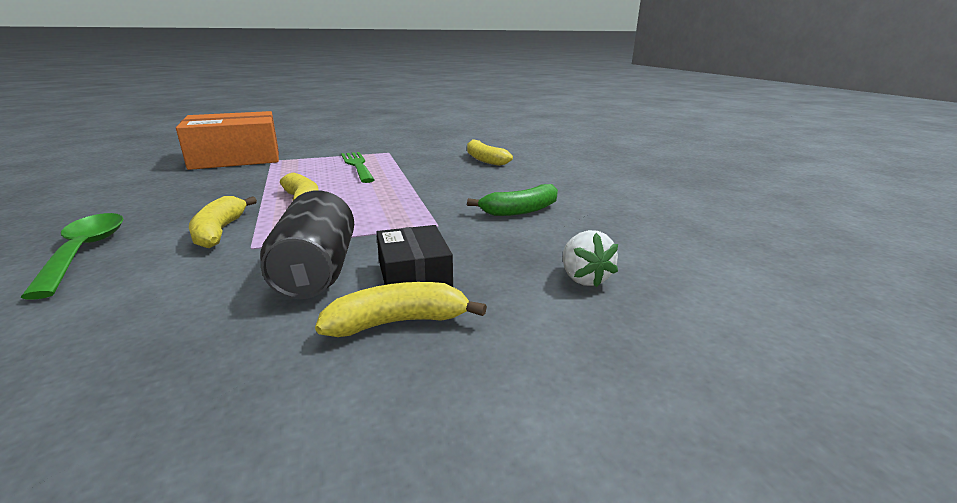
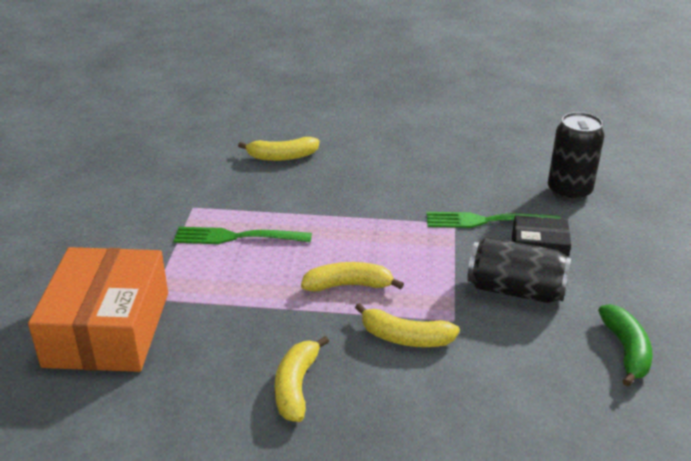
camera: 65 degrees left, 10 degrees up
(84, 252) = (415, 418): green spoon -> none
(398, 322) = (598, 267): yellow banana -> yellow banana (296, 386)
(457, 239) = (486, 221): none -> green fork
(520, 211) = (444, 180): green banana -> green banana (626, 351)
(584, 278) = (569, 192): white strawberry -> black can

